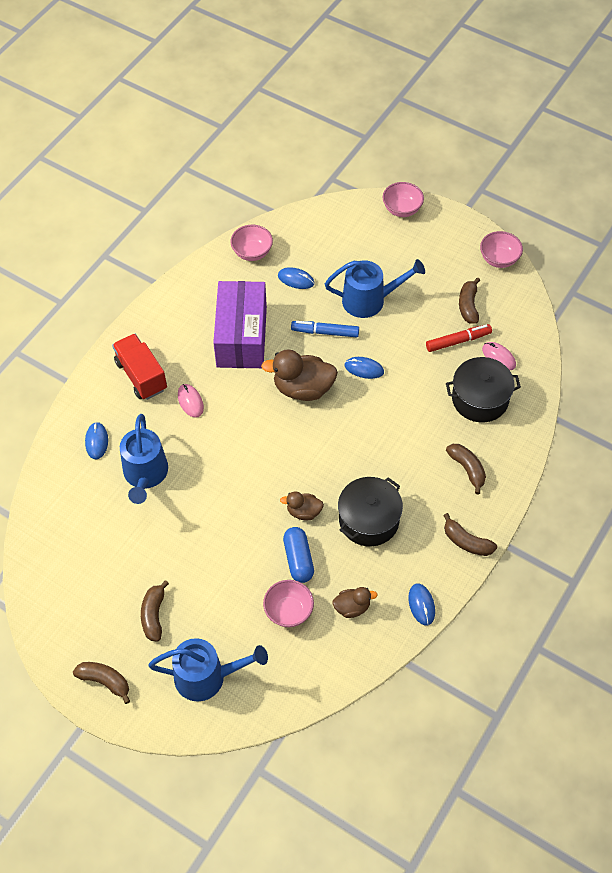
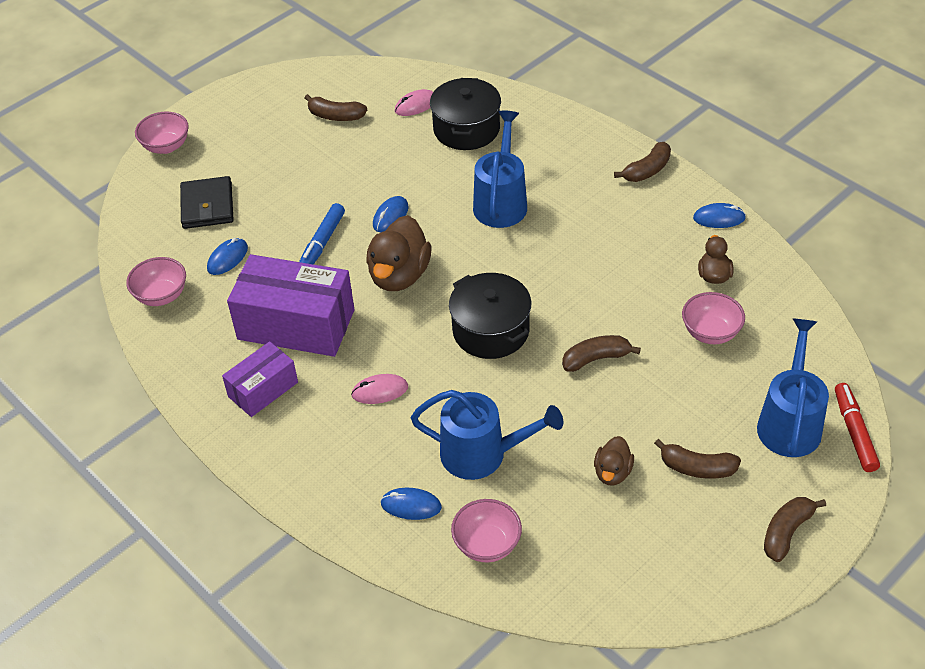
camera: 75 degrees left, 10 degrees down
(141, 375) = (317, 441): red truck -> none
(180, 333) = (263, 389): none -> purple box
(298, 559) = (642, 314): blue capsule -> none
(303, 512) = (577, 300): brown duck -> brown duck (612, 472)
(345, 252) = (207, 206): none -> black wallet
(369, 520) = (602, 244): black pot -> black pot (491, 330)
(370, 300) = (291, 195): blue watering can -> blue watering can (501, 201)
(458, 341) = (381, 132): red marker -> red marker (854, 432)
(467, 469) = (555, 154): brown banana -> brown banana (596, 359)
(499, 259) = (281, 81): pink bowl -> pink bowl (487, 544)

